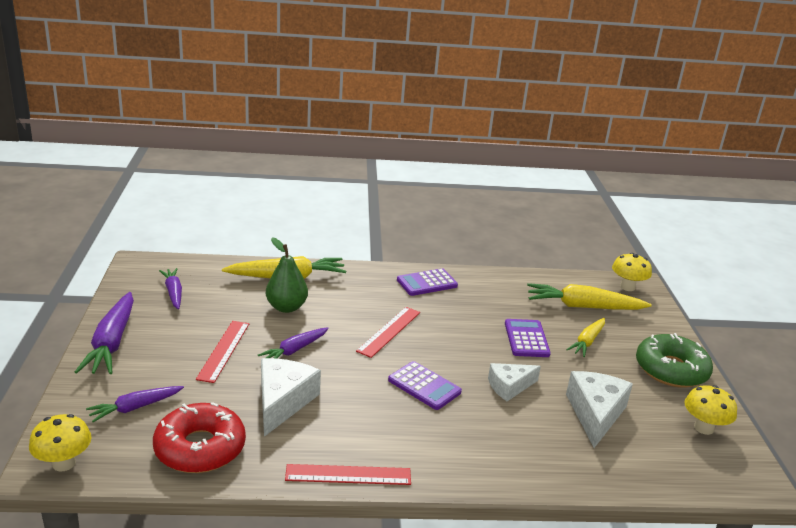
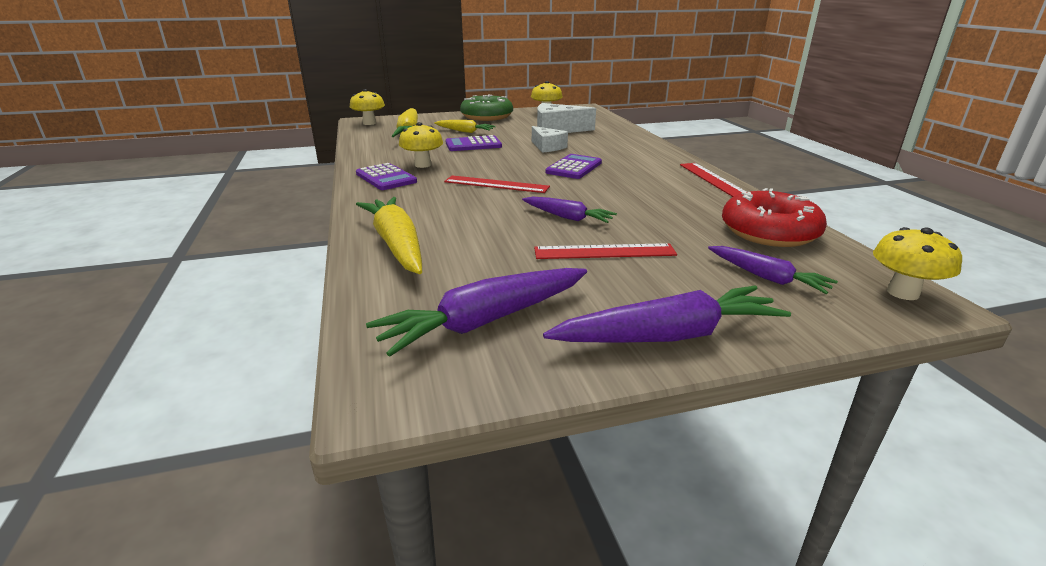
camera: 100 degrees left, 0 degrees up
(173, 293) = (486, 321): purple carrot -> purple carrot, size x1.66
(283, 402) = (658, 210): white cheese -> none
(286, 307) = (479, 233): green pear -> none
(459, 303) = (423, 165): none -> yellow mushroom

